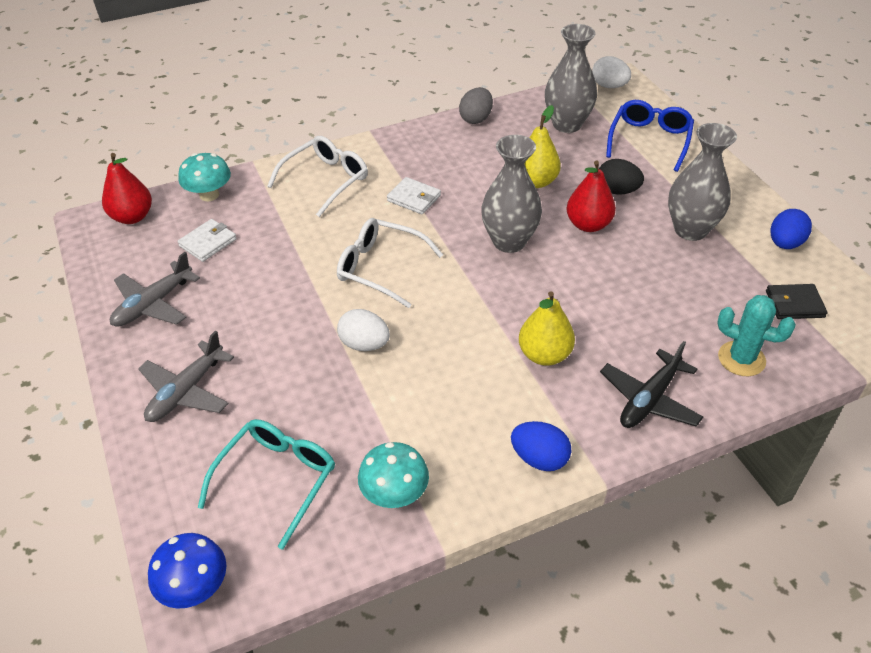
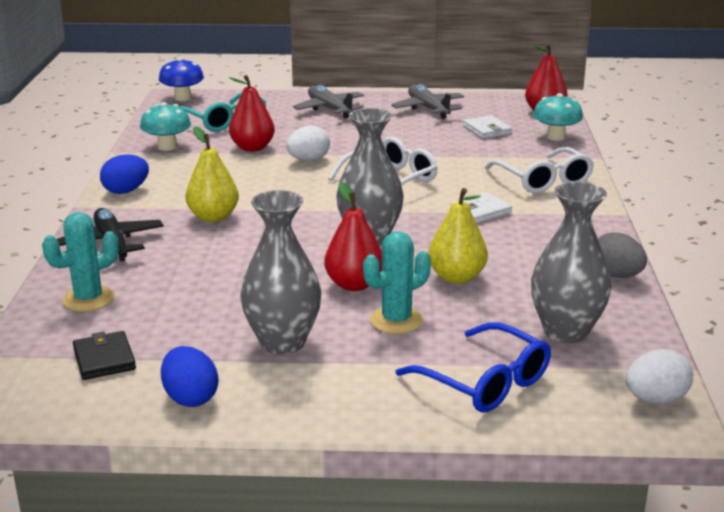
camera: 115 degrees right, 20 degrees down
(354, 407) = (252, 148): none -> red pear
(617, 191) = (396, 320): black egg -> turquoise cactus
(794, 304) = (104, 359): black wallet -> black wallet turned 45 degrees counterclockwise

